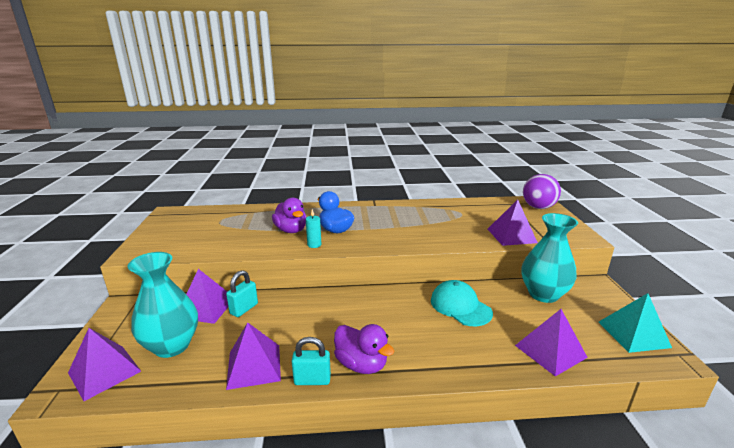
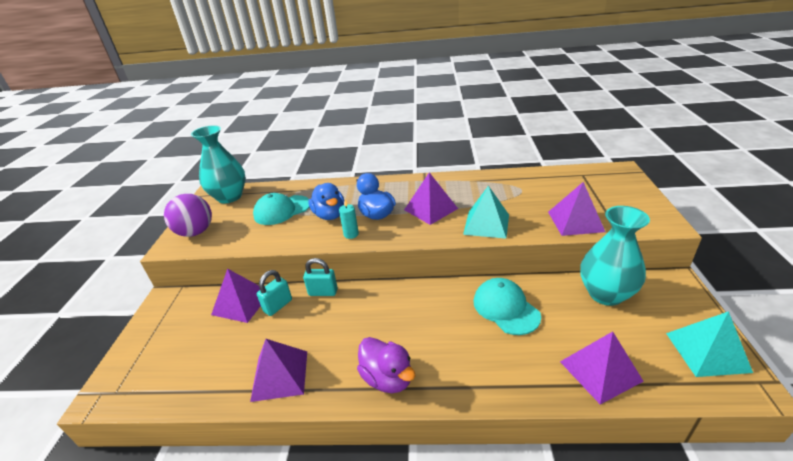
camera: 10 degrees right, 10 degrees up
(104, 371) = (142, 375): purple pyramid -> purple pyramid (430, 209)
(172, 346) = (205, 348): turquoise vase -> turquoise vase (229, 197)
(243, 226) = (282, 210): none -> turquoise cap
(291, 230) = (329, 215): purple duck -> blue duck
(312, 380) = (335, 395): turquoise padlock -> turquoise padlock (323, 292)
(436, 237) = (486, 224): none -> turquoise pyramid
(538, 207) = (616, 180): purple ball -> purple ball (195, 232)

